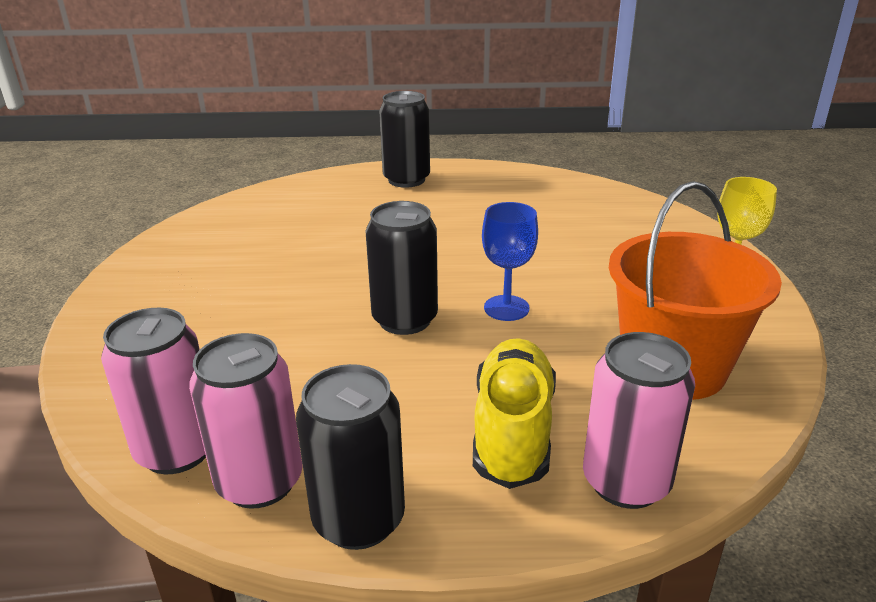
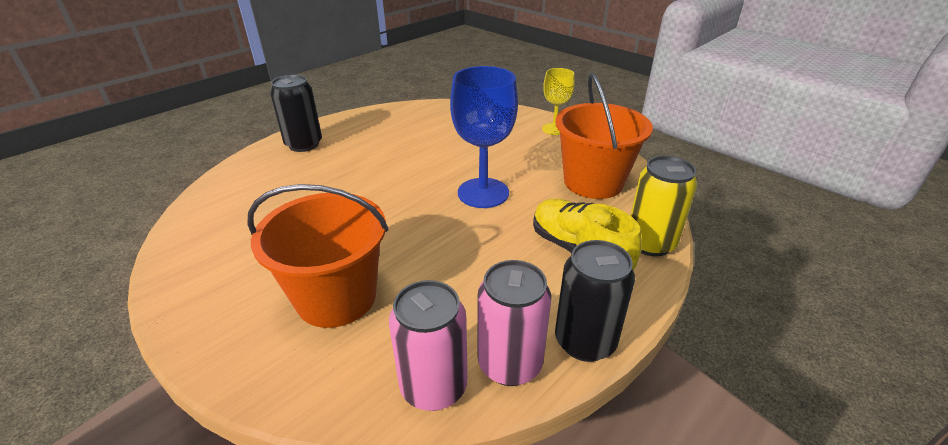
camera: 45 degrees left, 5 degrees up
(227, 328) = (336, 297): none -> orange bucket
(405, 320) = (441, 228): black can -> none
(506, 308) = (483, 193): blue goblet -> blue goblet, size x1.69
(626, 482) = (650, 243): pink can -> yellow can

